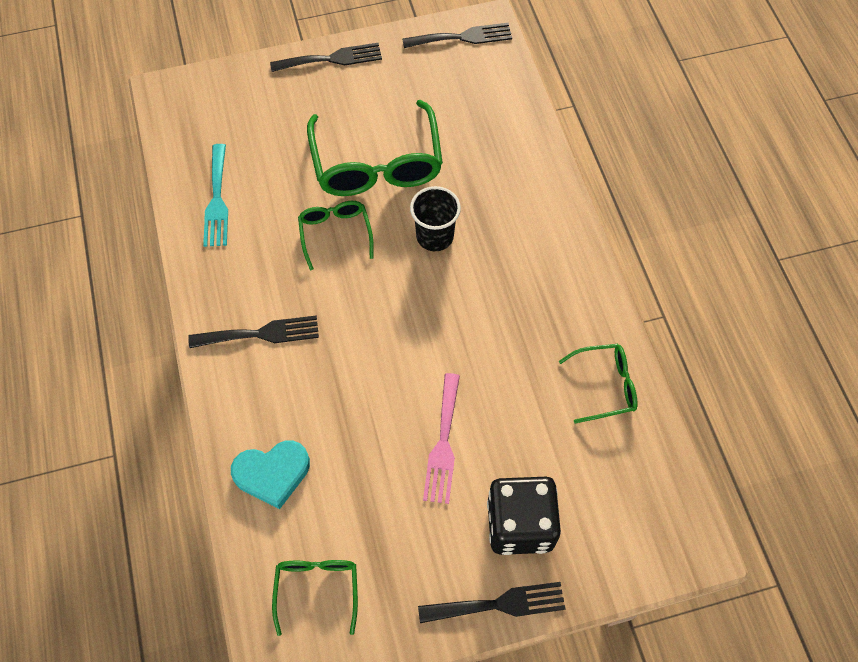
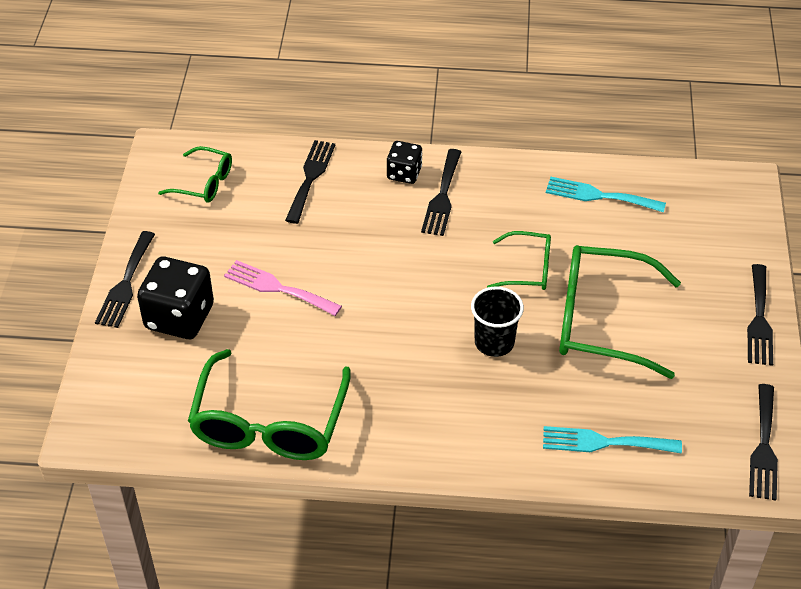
camera: 110 degrees right, 15 degrees down
(237, 381) = (404, 173): none -> black dice
(272, 474) = (310, 178): turquoise heart -> black fork
(505, 134) = (604, 442): none -> turquoise fork
(605, 386) = (269, 423): green glasses -> green glasses, size x1.89

